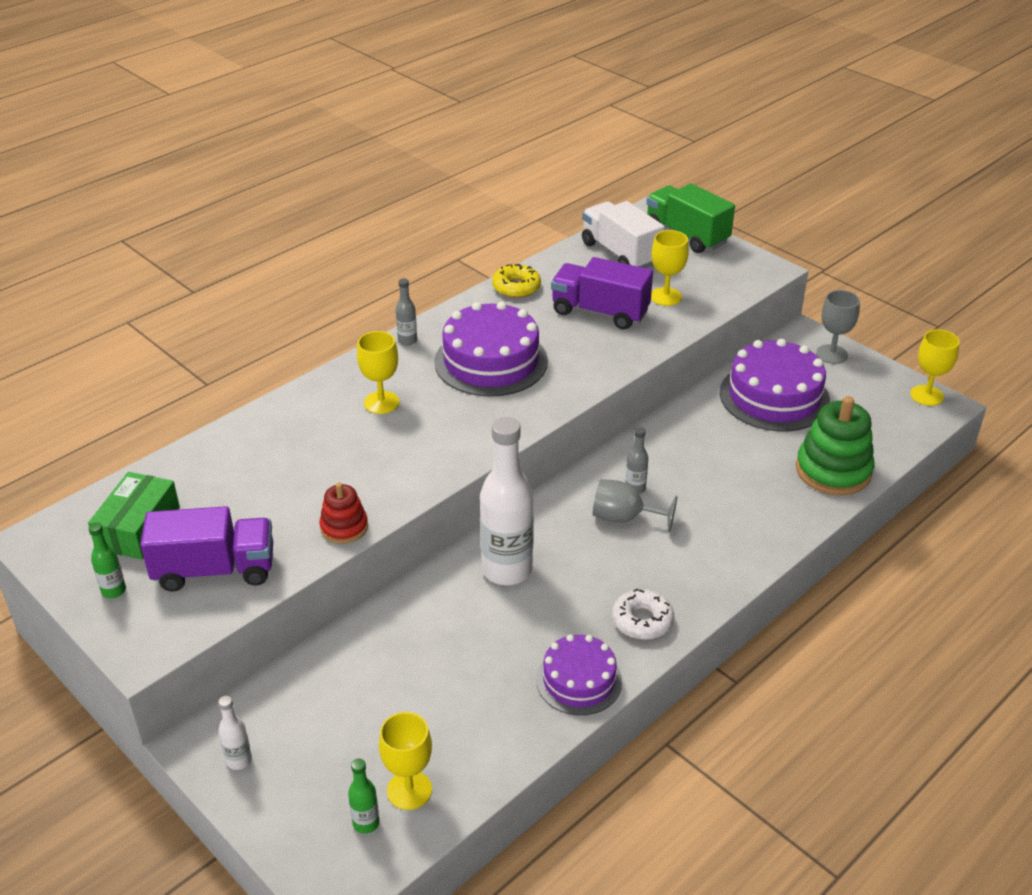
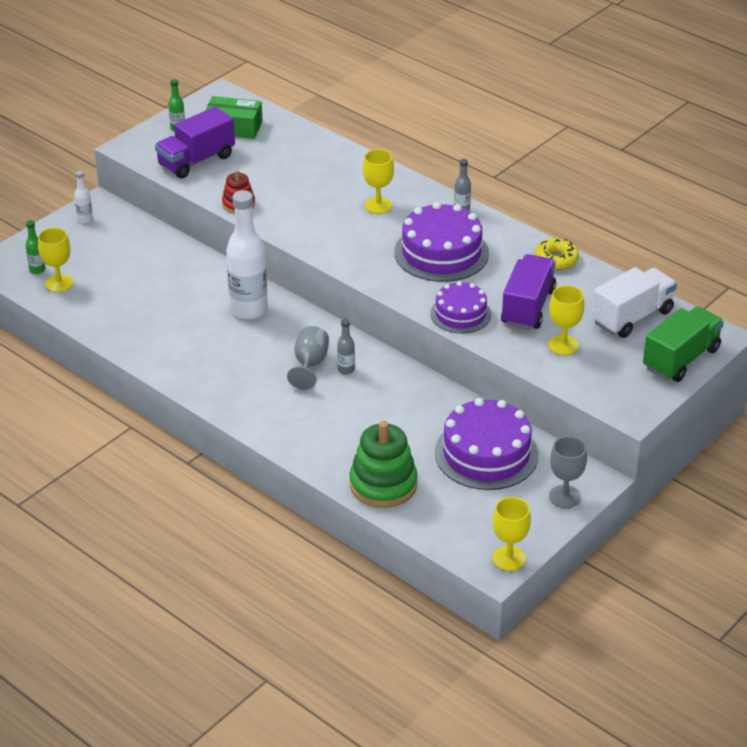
camera: 85 degrees right, 0 degrees up
(215, 570) = (196, 161): purple truck -> purple truck turned 60 degrees clockwise
(579, 680) = (144, 347): purple cake -> purple cake (460, 314)
(642, 620) = (200, 375): white donut -> none

